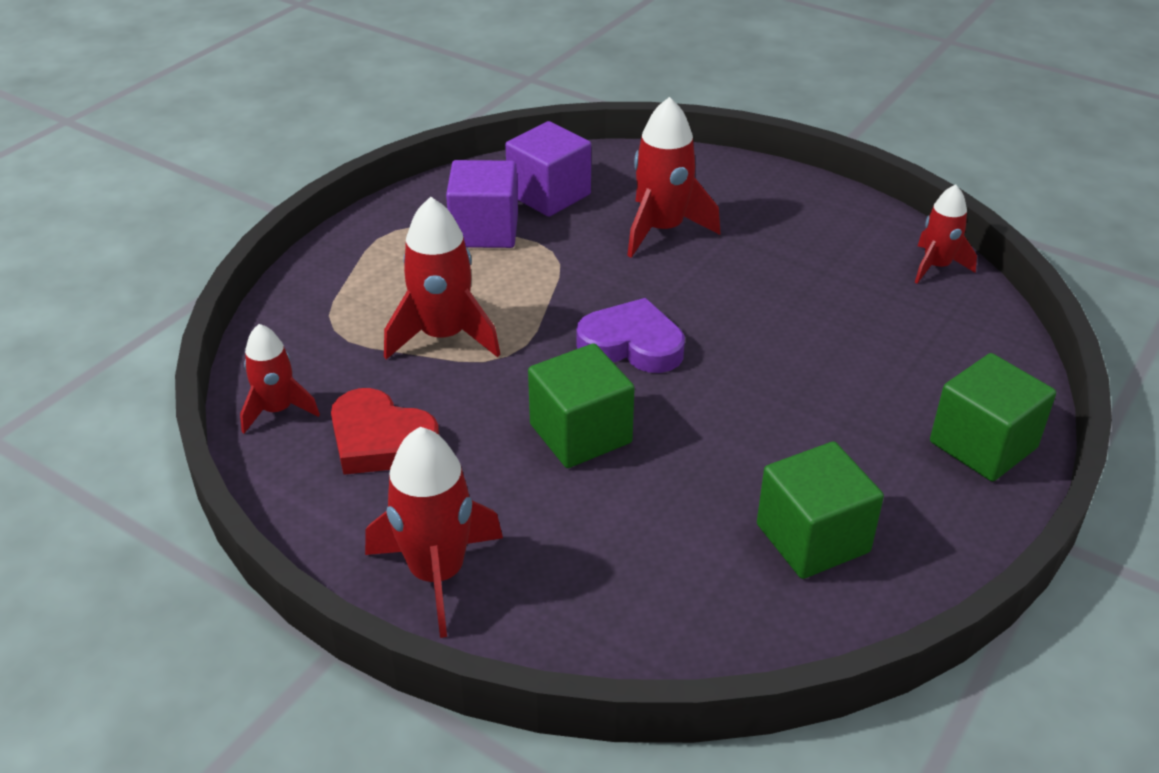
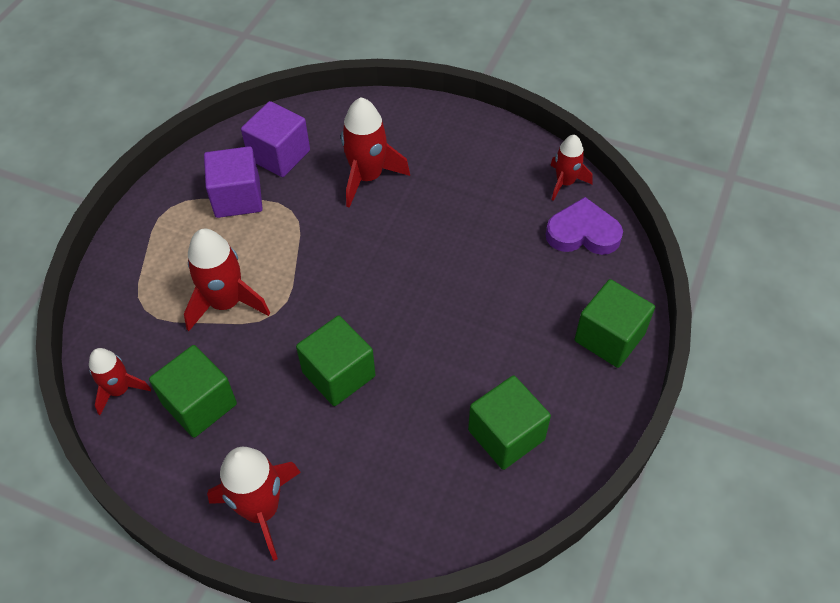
camera: 10 degrees left, 15 degrees up
(380, 440) = (199, 404): red heart -> green cube
(632, 344) = (362, 288): purple heart -> purple heart (583, 233)

